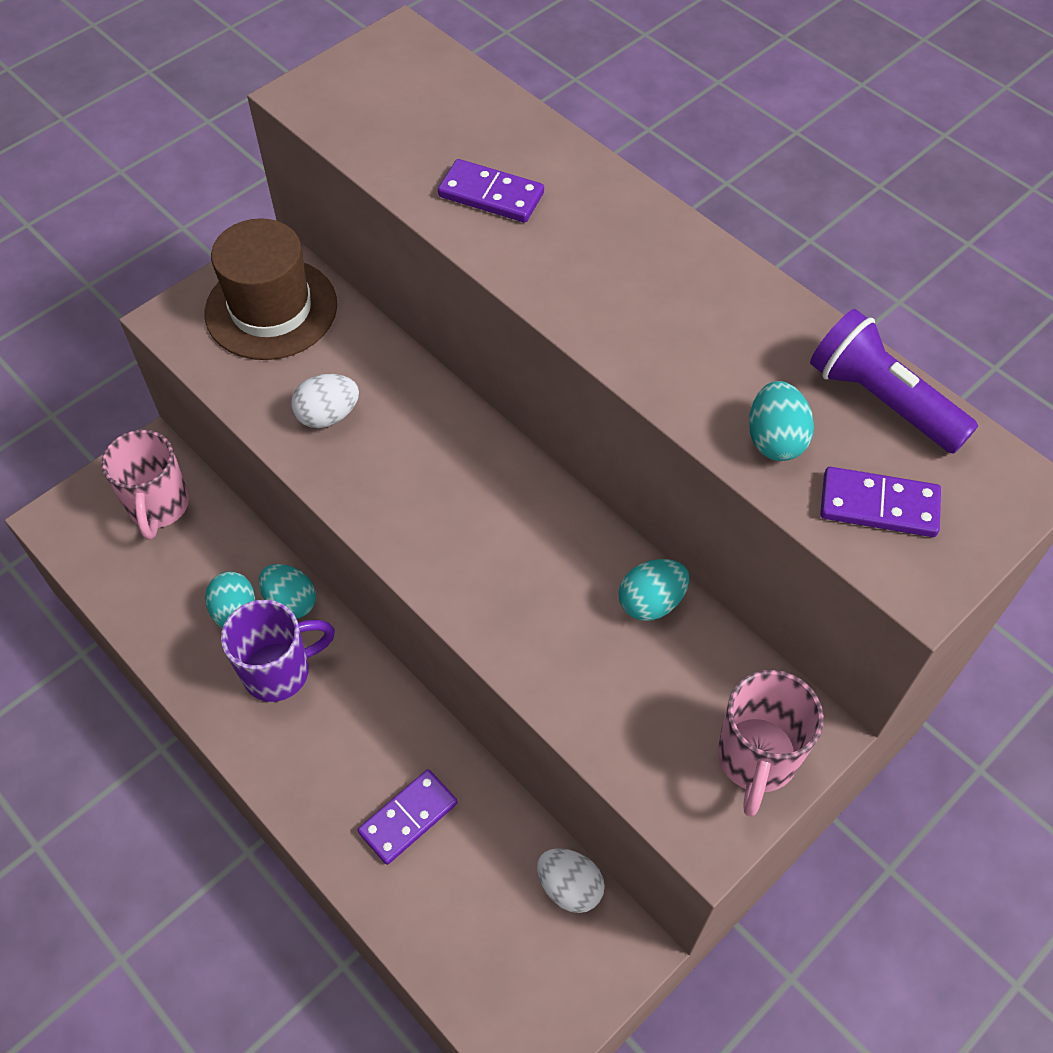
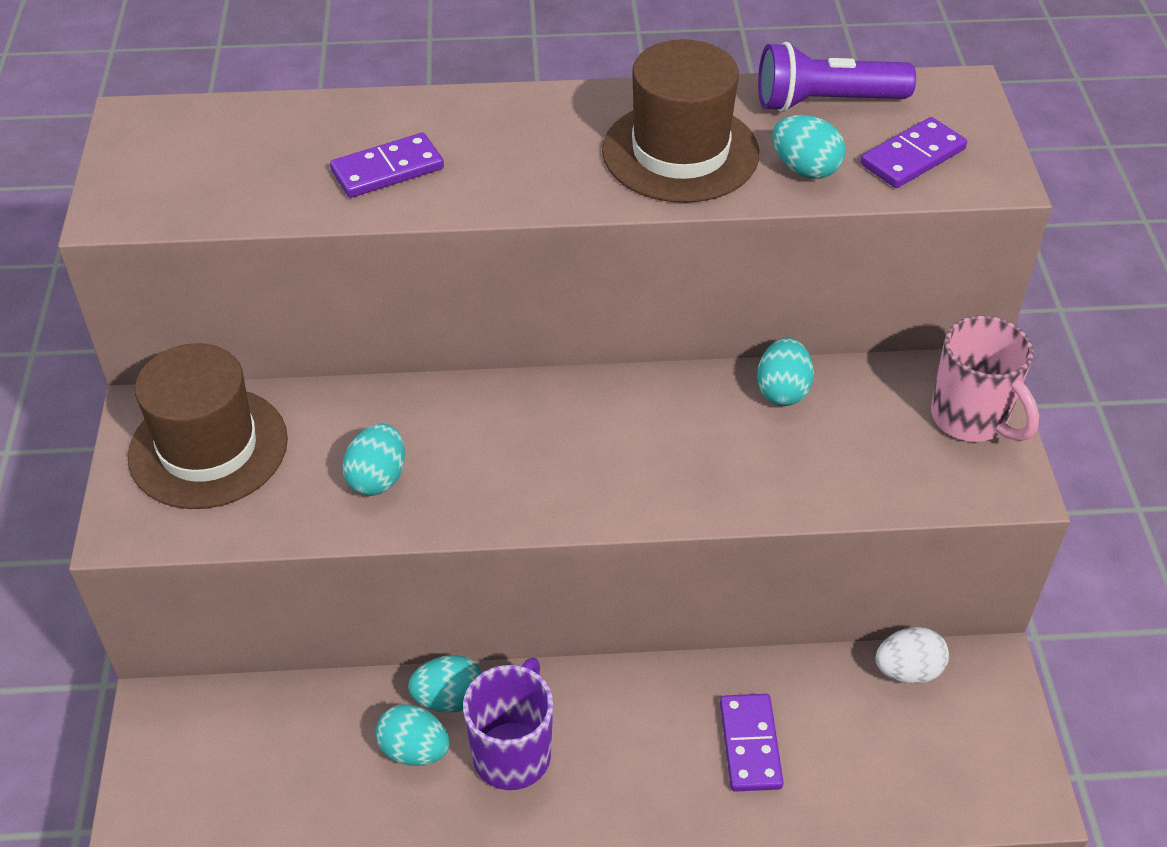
camera: 50 degrees left, 10 degrees down
(158, 507) = (226, 743): pink mug -> none
(328, 415) = (378, 478): white egg -> turquoise egg
(703, 346) = (680, 152): none -> brown hat

